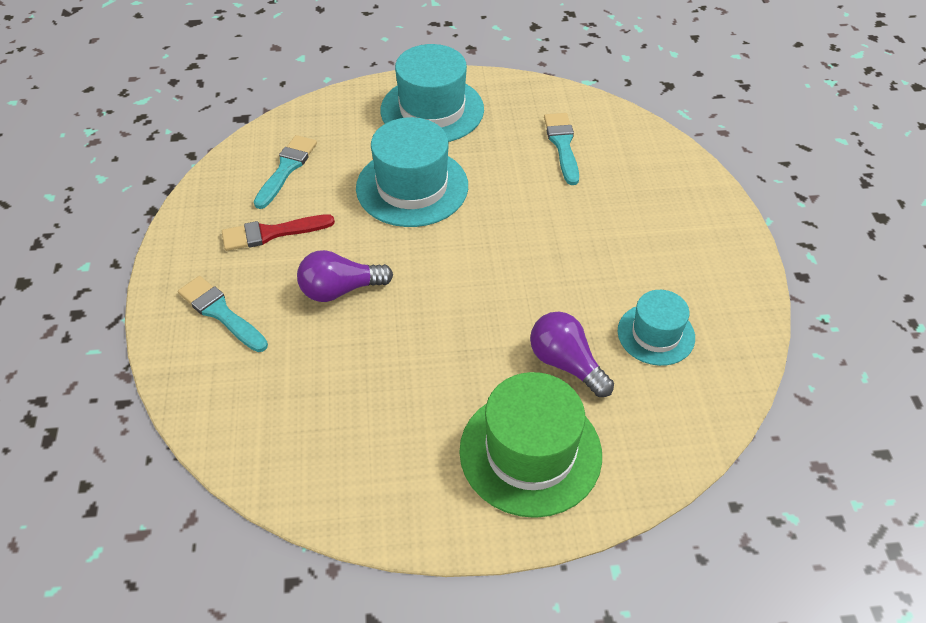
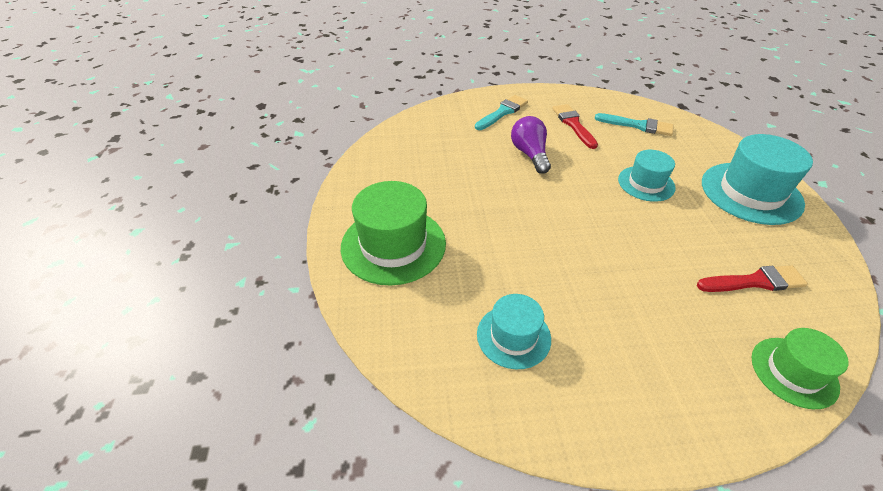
camera: 90 degrees right, 5 degrees down
(412, 187) = (646, 183): turquoise hat -> turquoise hat, size x0.60
(562, 145) = (755, 281): turquoise brush -> red brush
(566, 363) = (475, 269): purple light bulb -> none
(659, 153) = (794, 372): none -> green hat

